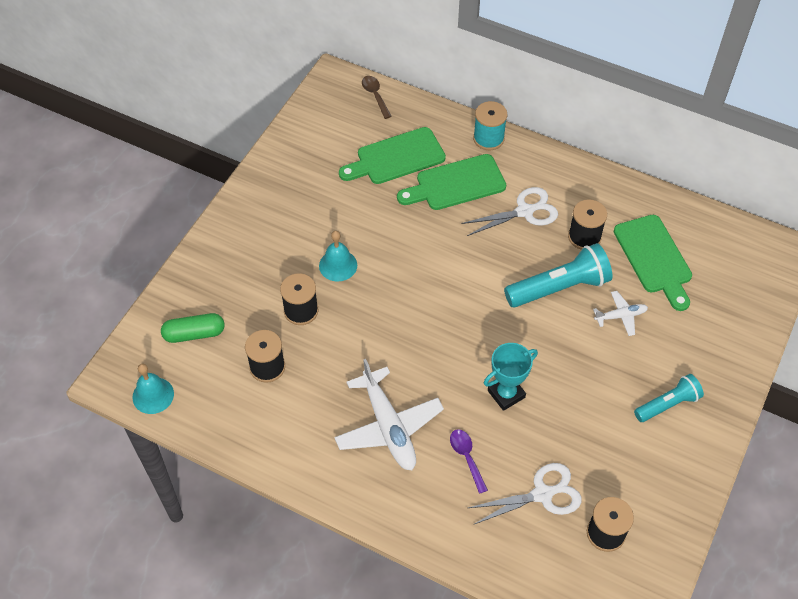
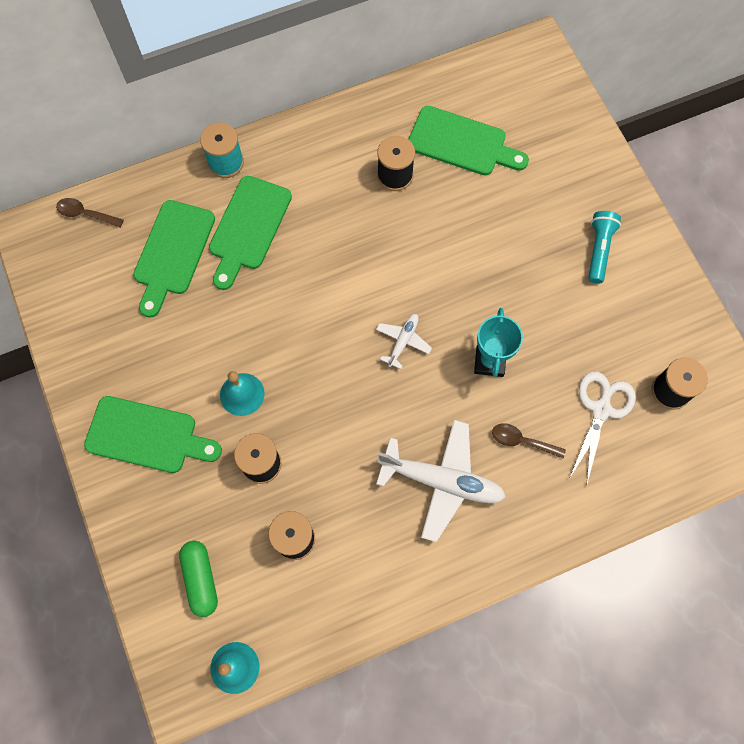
camera: 50 degrees left, 15 degrees up
(194, 334) = (200, 579): green capsule -> green capsule turned 45 degrees counterclockwise
(261, 235) = (147, 435): none -> green cutting board
(466, 457) = (522, 441): purple spoon -> brown spoon
(524, 211) = (328, 198): white scissors -> none
(559, 288) = (426, 236): turquoise flashlight -> none
(621, 316) = (492, 214): white plane -> white plane (403, 341)

